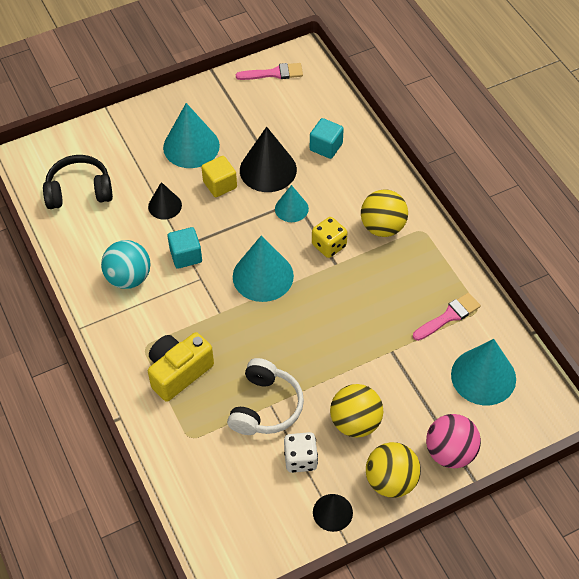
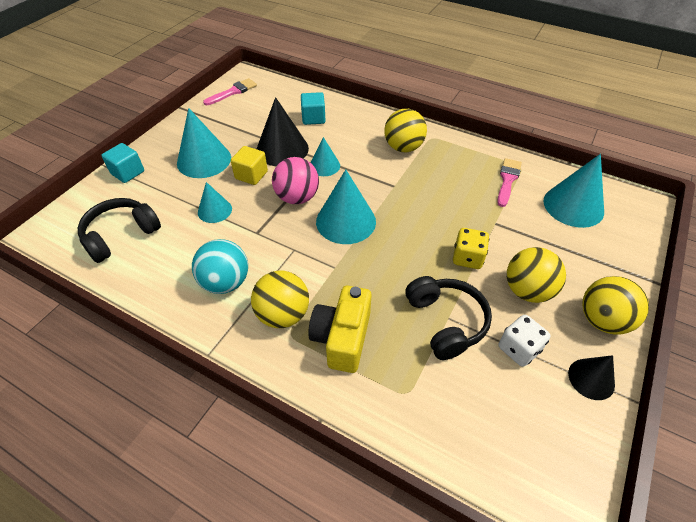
camera: 35 degrees left, 5 degrees down
(151, 329) = (283, 314): none -> yellow ball
(165, 206) = (214, 210): black cone -> turquoise cone
(186, 256) = (265, 238): turquoise cube -> turquoise cube (127, 172)
(265, 407) = (446, 322): white headphones -> black headphones
(329, 245) = (377, 176): yellow dice -> yellow dice (467, 258)
(450, 452) = (615, 271): pink ball -> pink ball (297, 197)

